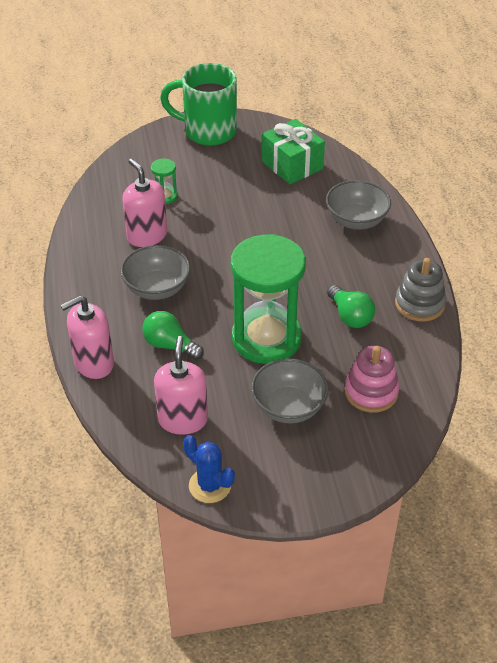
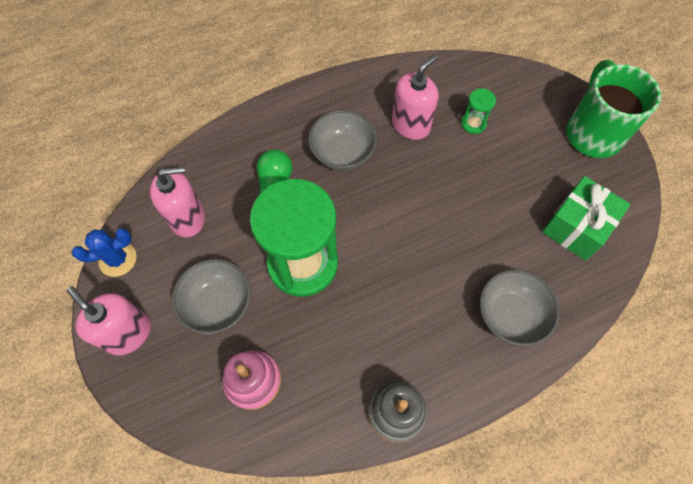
camera: 75 degrees right, 20 degrees up
(93, 363) = (239, 132): pink soap dispenser -> pink soap dispenser (128, 333)
(210, 485) = (118, 259): blue cactus -> blue cactus turned 45 degrees clockwise
(350, 316) = (355, 338): green light bulb -> none

